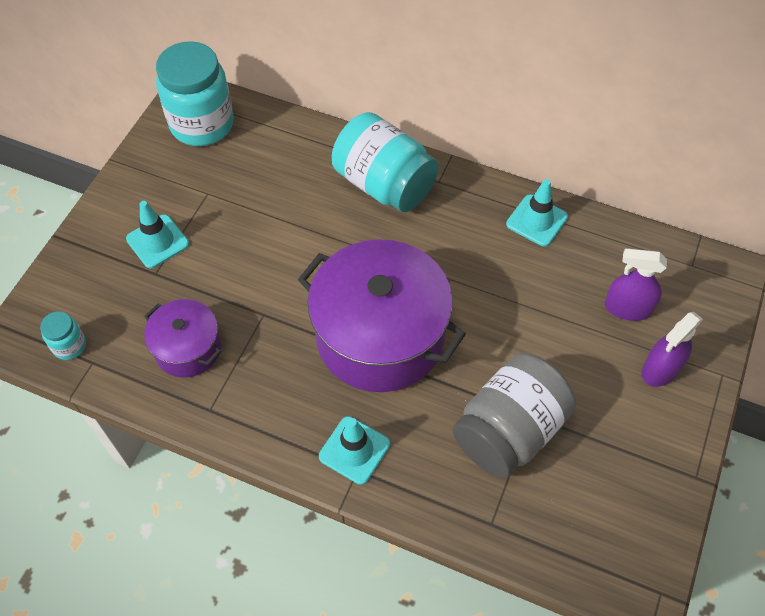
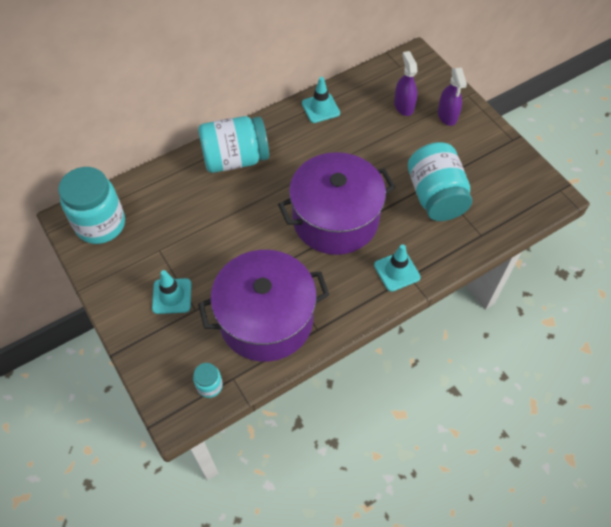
camera: 55 degrees left, 0 degrees up
(188, 348) = (266, 319): purple pot -> purple pot, size x1.93
(509, 430) = (435, 196): grey jar -> turquoise jar
(627, 308) = (403, 106): purple spray bottle -> purple spray bottle turned 120 degrees clockwise

